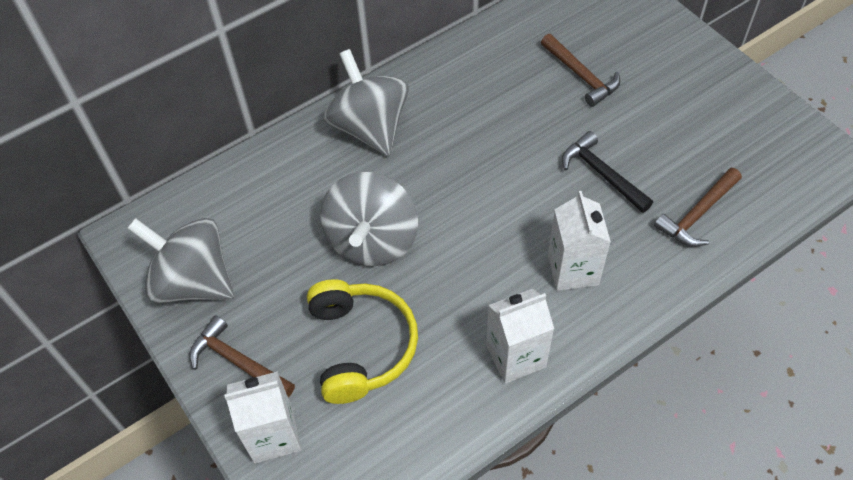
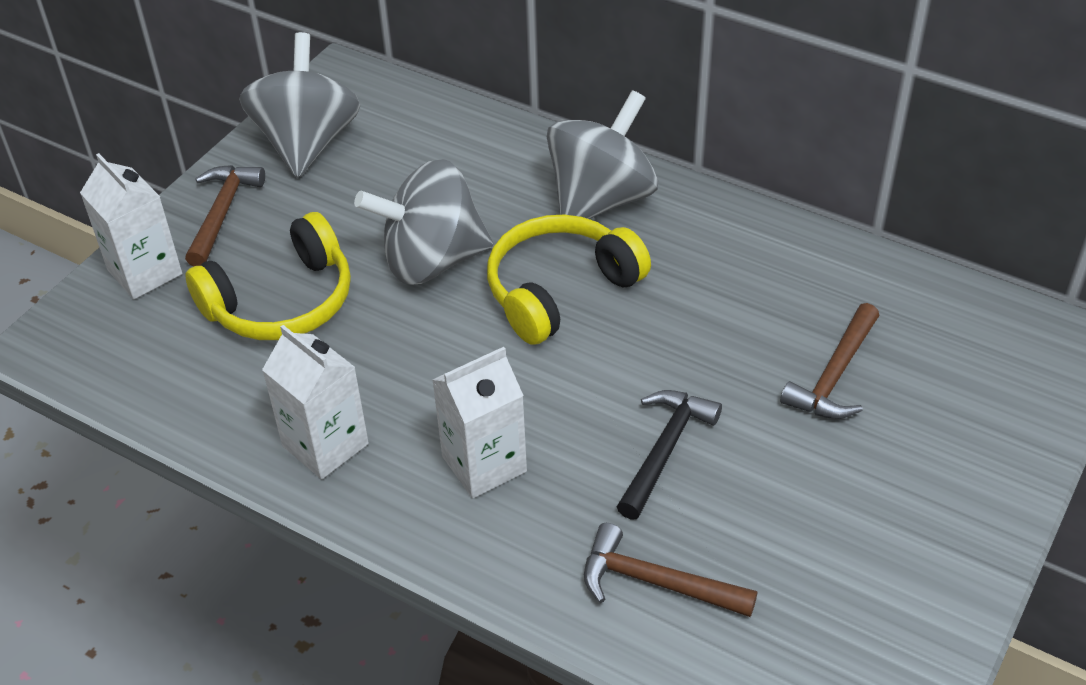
camera: 65 degrees right, 10 degrees down
(442, 178) = (560, 290): none -> yellow headphones

